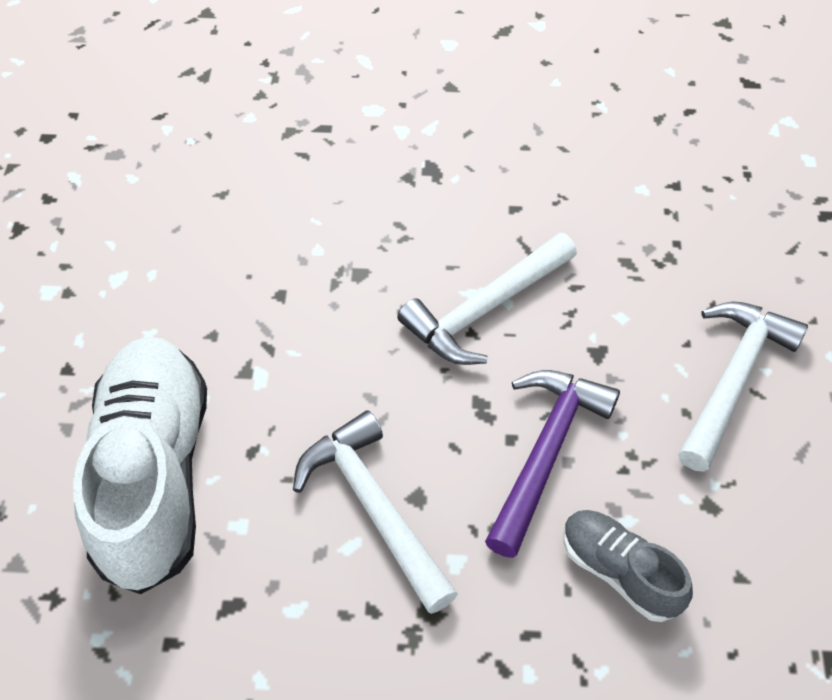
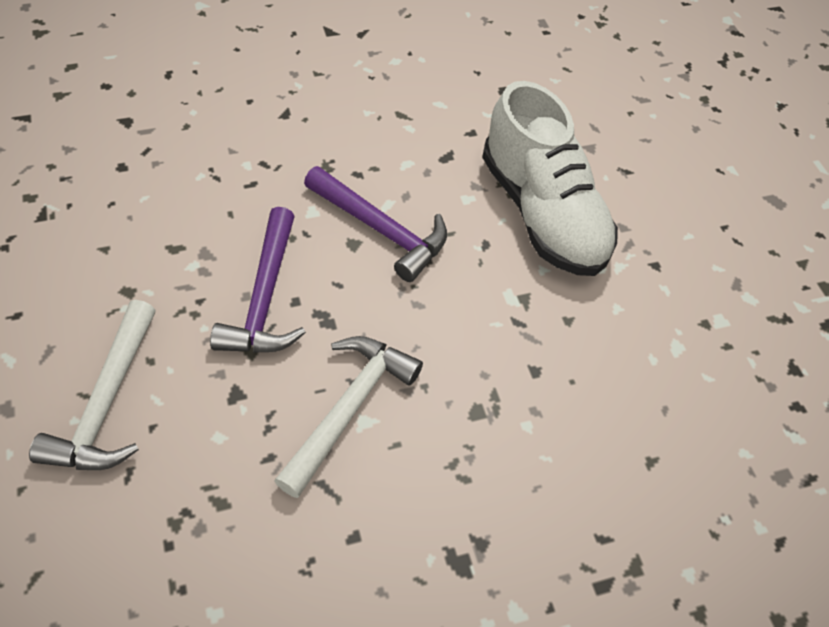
camera: 155 degrees right, 0 degrees up
(374, 507) = (381, 230): white hammer -> purple hammer
(619, 571) = (194, 232): grey shoe -> none

